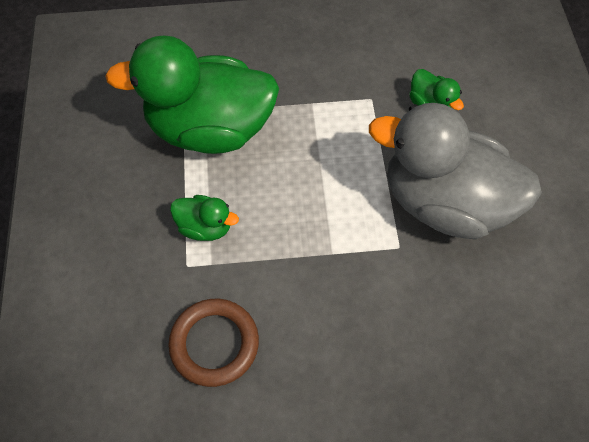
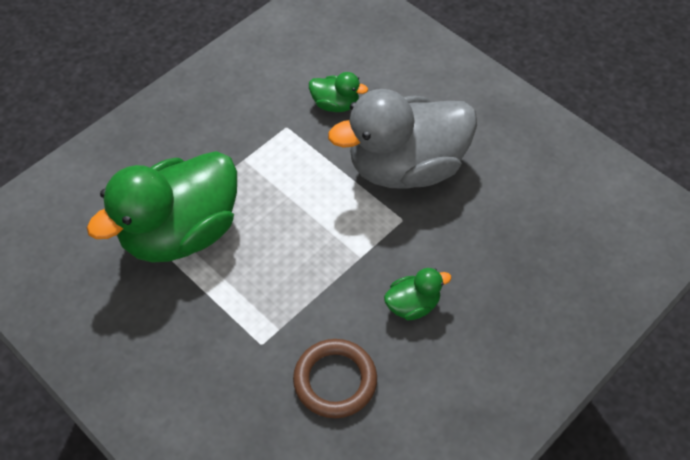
camera: 40 degrees left, 5 degrees down
(205, 227) = (248, 306): green duck -> green duck (413, 305)

